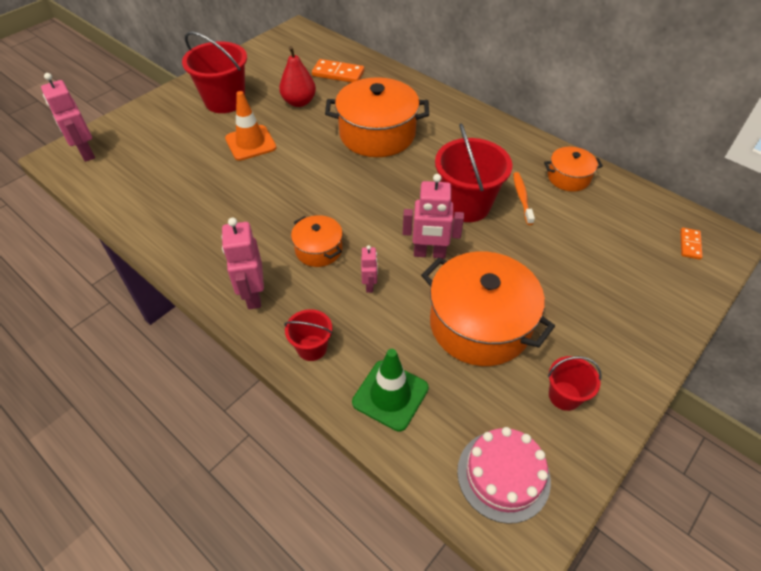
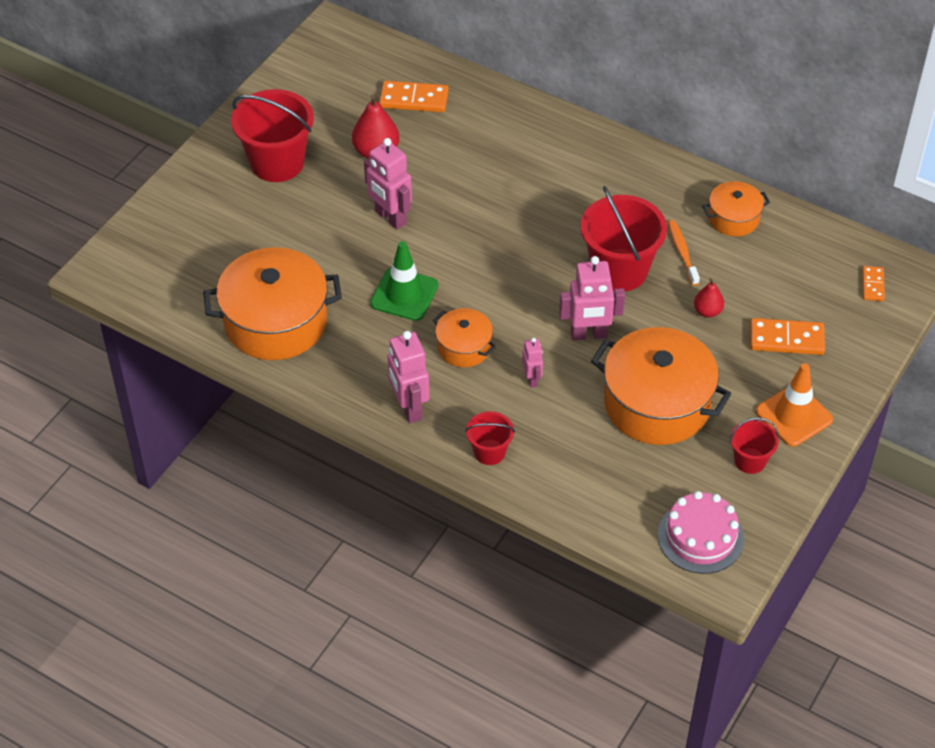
camera: 10 degrees left, 0 degrees up
(86, 153) = (131, 262): pink robot -> pink robot (390, 218)
(250, 143) = (335, 221): orange traffic cone -> orange traffic cone (794, 415)
(377, 134) = (491, 187): orange pot -> orange pot (275, 322)
(390, 395) = (581, 485): green traffic cone -> green traffic cone (404, 294)
(538, 247) = (707, 311): none -> red pear
(608, 281) = (786, 339): none -> orange domino

